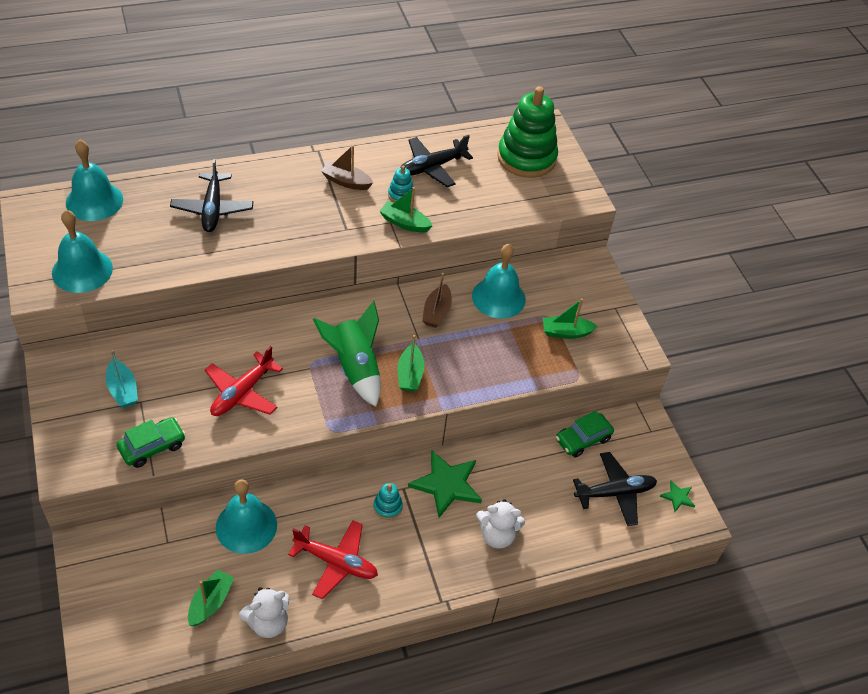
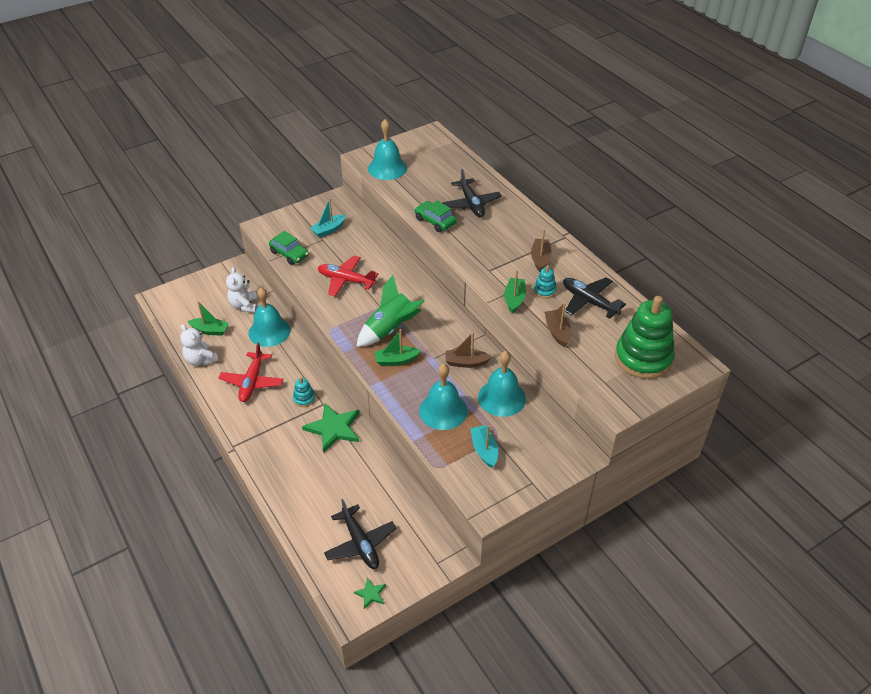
camera: 80 degrees right, 5 degrees down
(94, 201) = (449, 155): turquoise bell -> turquoise bell (443, 410)
(212, 209) = (471, 204): black plane -> black plane turned 90 degrees counterclockwise
(469, 205) = (557, 332): none -> brown boat
(497, 535) = (297, 468): white teddy bear -> white teddy bear (244, 305)
(566, 332) = (484, 450): green boat -> turquoise boat
(583, 439) = (408, 511): green car -> green car (435, 221)

